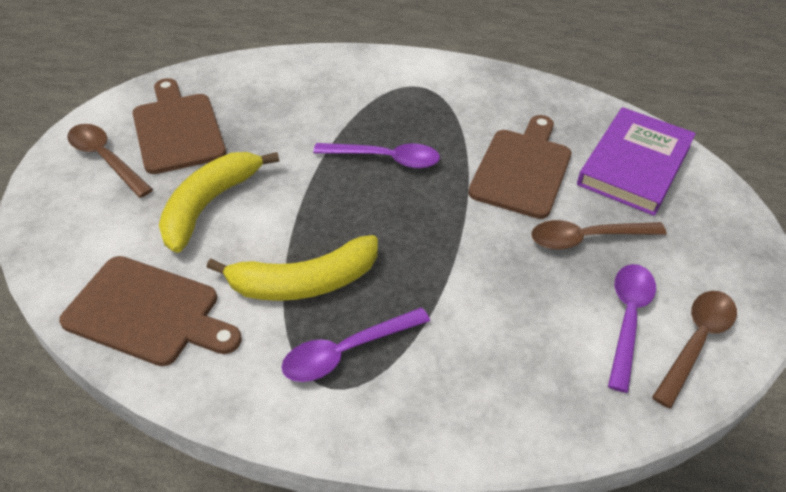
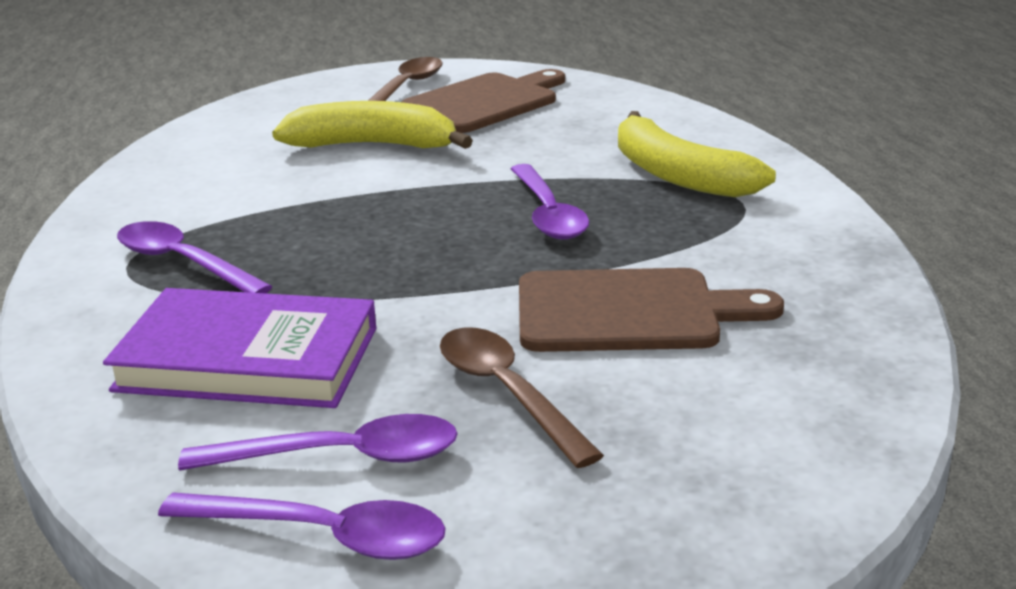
camera: 70 degrees right, 20 degrees down
(147, 312) = (196, 159): brown cutting board -> none
(304, 282) = (281, 217): yellow banana -> yellow banana (677, 175)
(634, 165) = (754, 414): purple book -> purple book (248, 359)
(696, 341) = (324, 536): brown spoon -> purple spoon

